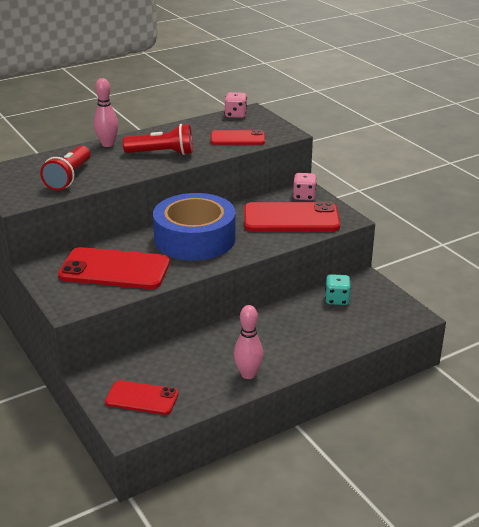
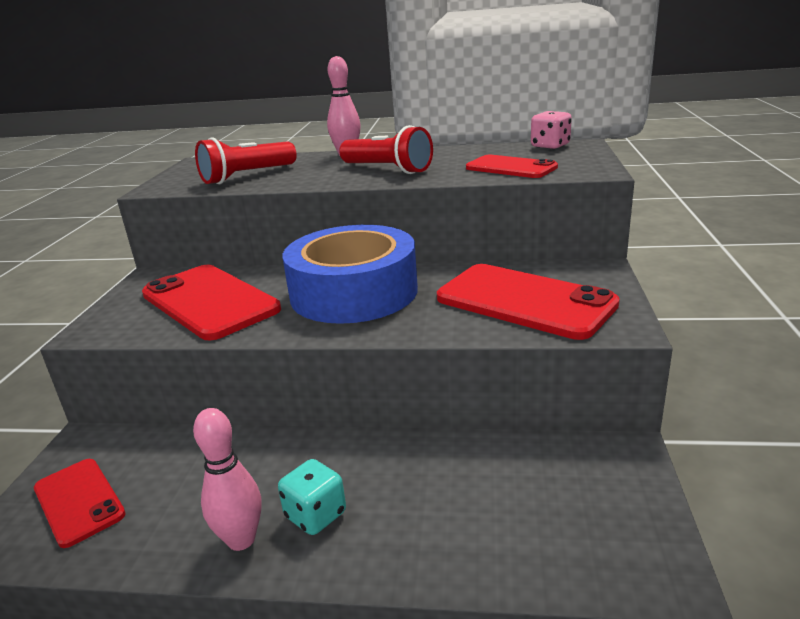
camera: 40 degrees right, 5 degrees down
(304, 196) = (585, 277): pink dice -> none
(337, 300) = (532, 469): turquoise dice -> turquoise dice (315, 515)

